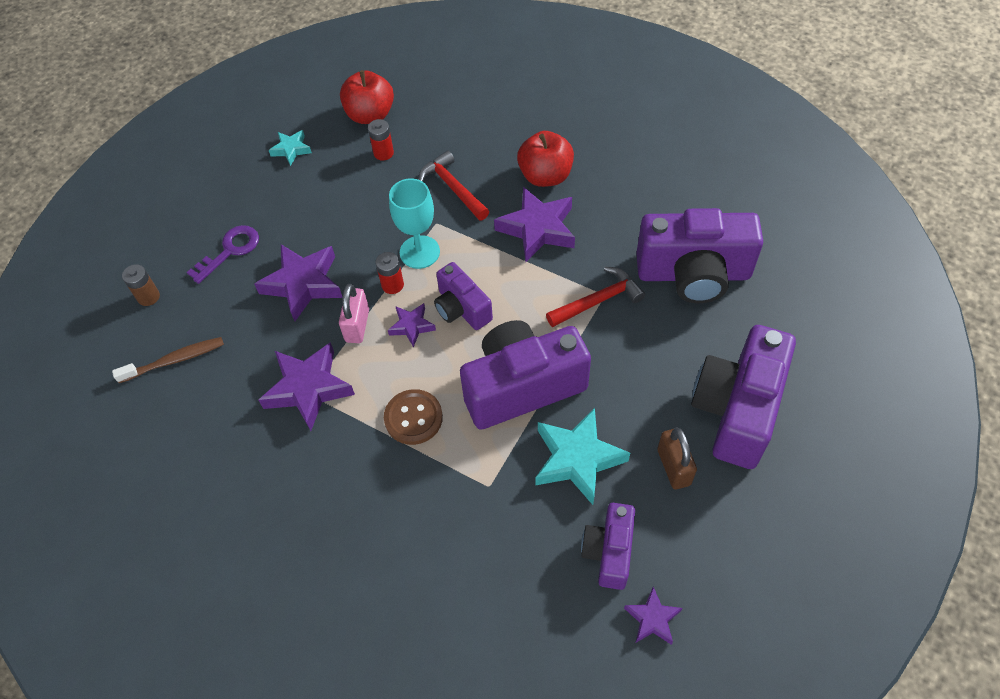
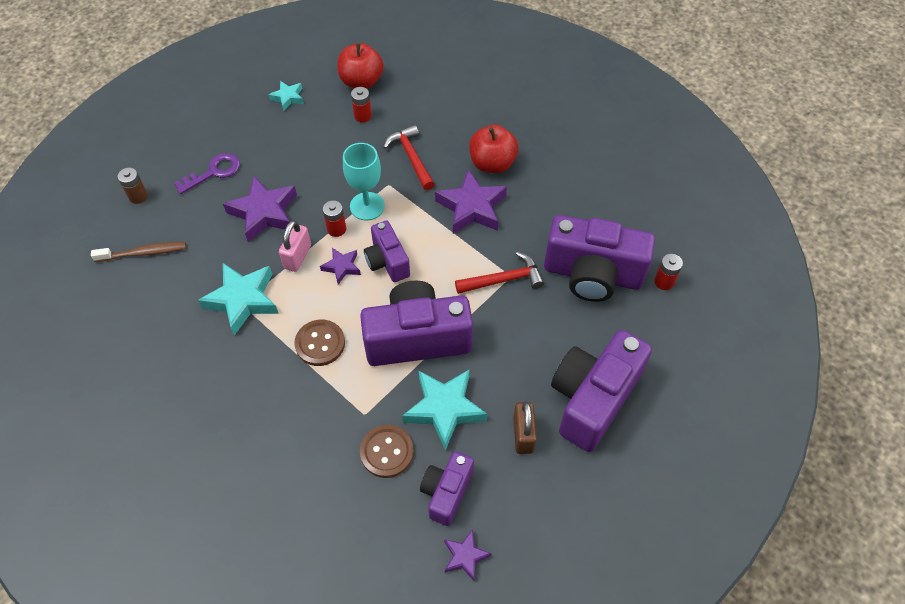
camera: 10 degrees right, 0 degrees up
(308, 388) = (243, 300): purple star -> turquoise star
(527, 523) = (387, 452): none -> brown button
(772, 265) = (664, 282): none -> red battery

